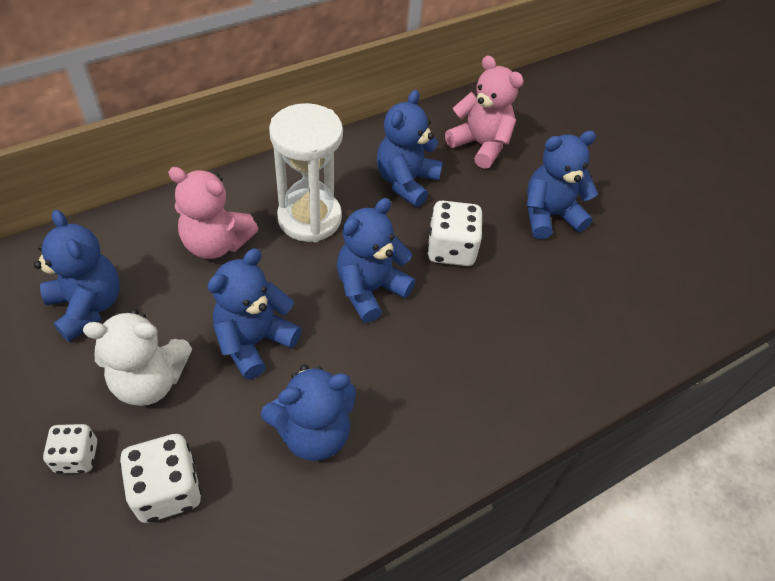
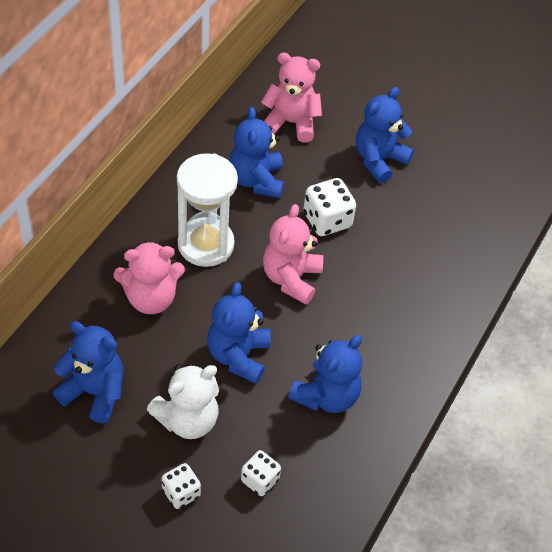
camera: 30 degrees left, 0 degrees up
(167, 490) = (260, 480): white dice -> white dice, size x0.64
(370, 289) = (291, 278): blue teddy bear -> pink teddy bear

